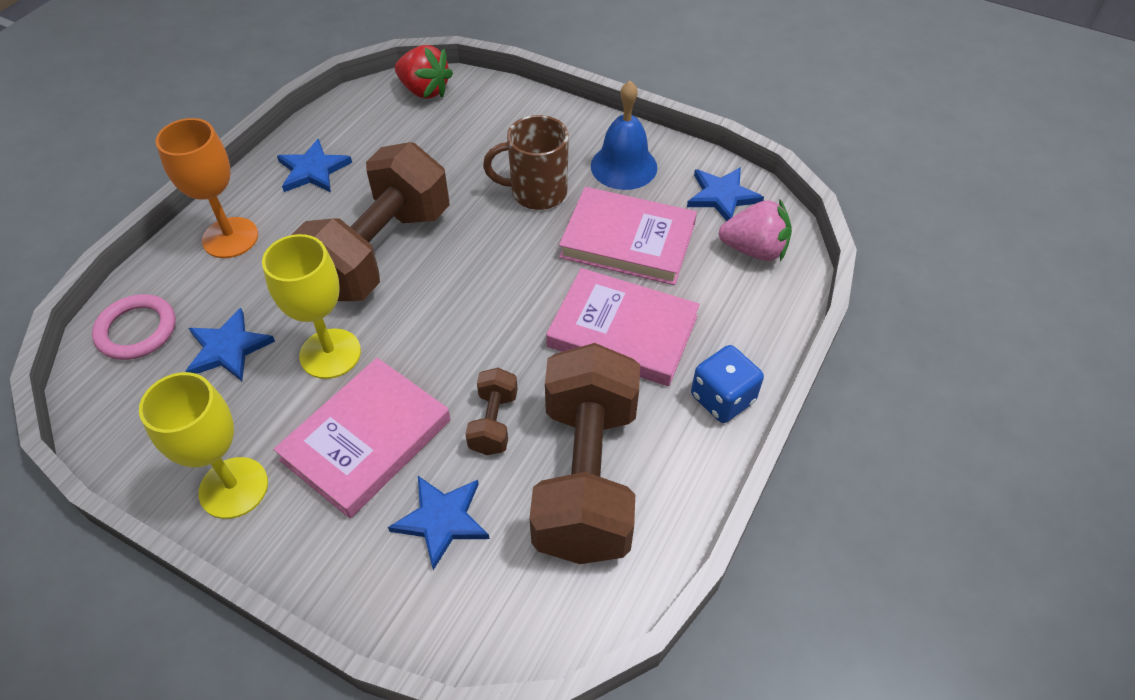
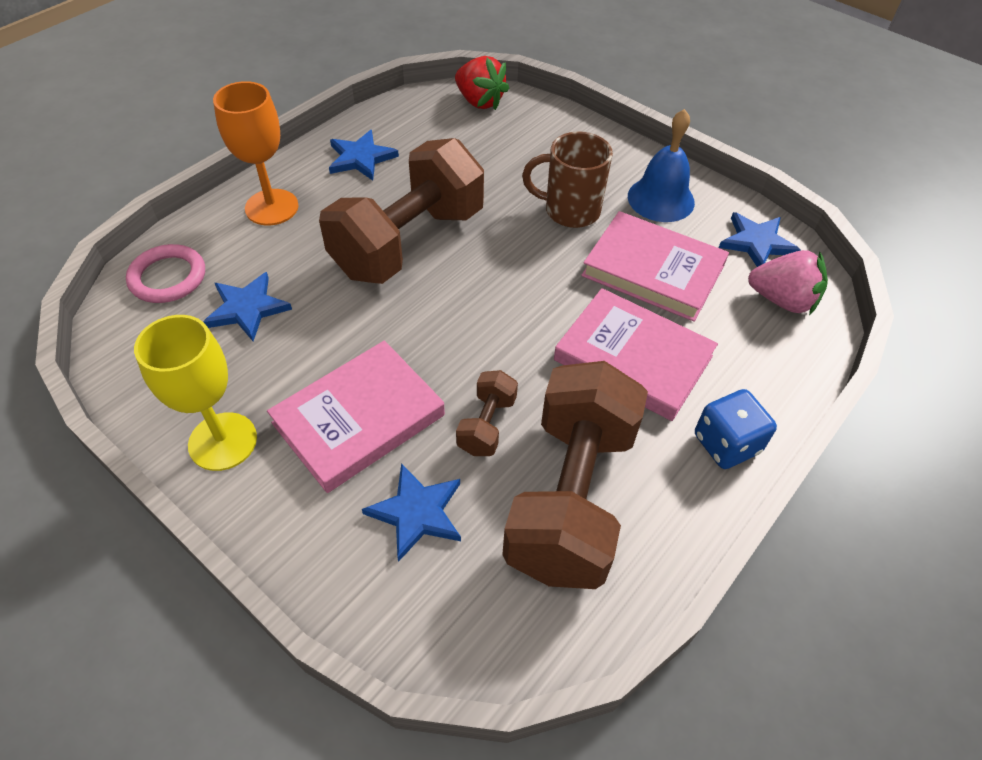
camera: 10 degrees right, 0 degrees up
(330, 354) = (341, 330): yellow goblet -> none

